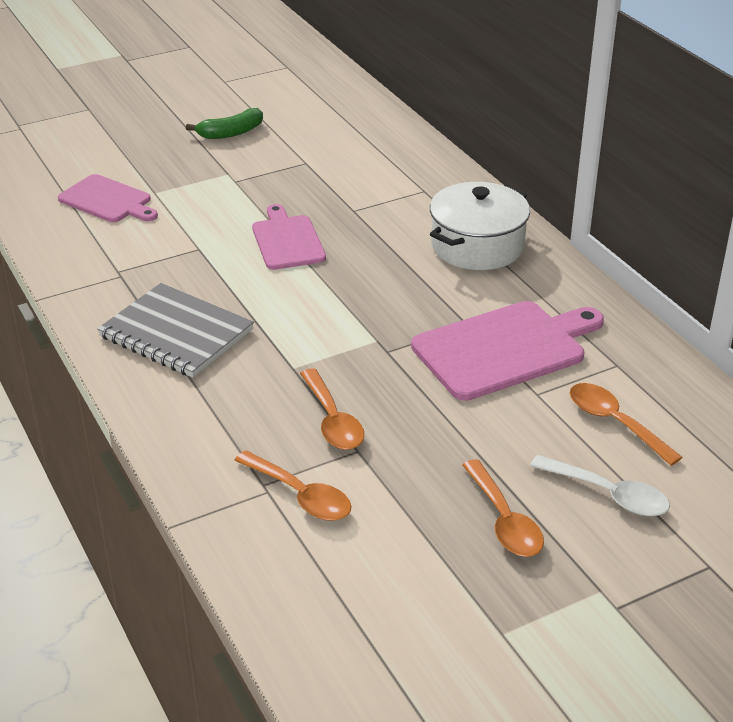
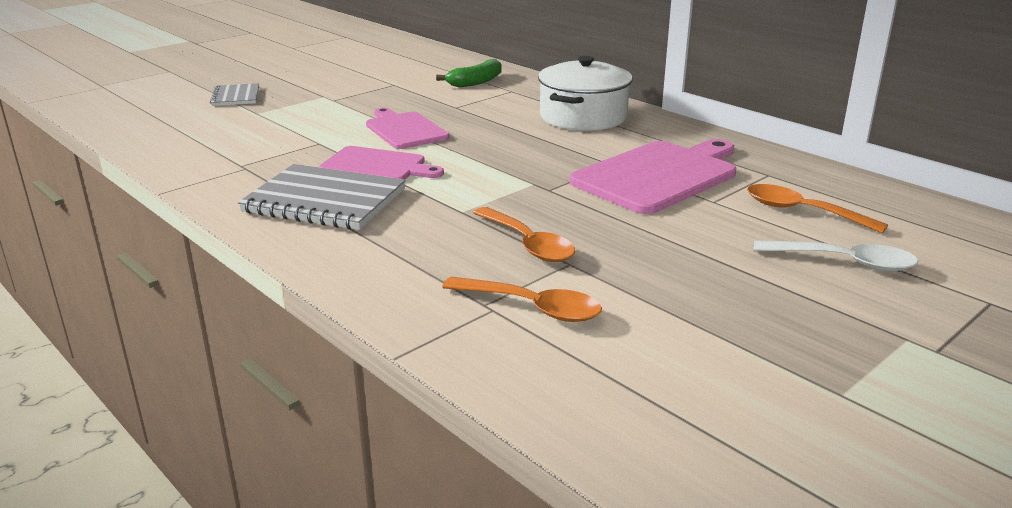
camera: 15 degrees left, 10 degrees down
(108, 200) = (211, 121): pink cutting board -> pink cutting board (377, 166)
(141, 163) = (236, 97): none -> grey notebook
(231, 133) = (314, 74): green banana -> green banana (476, 82)
(504, 520) = (762, 297): orange spoon -> none

